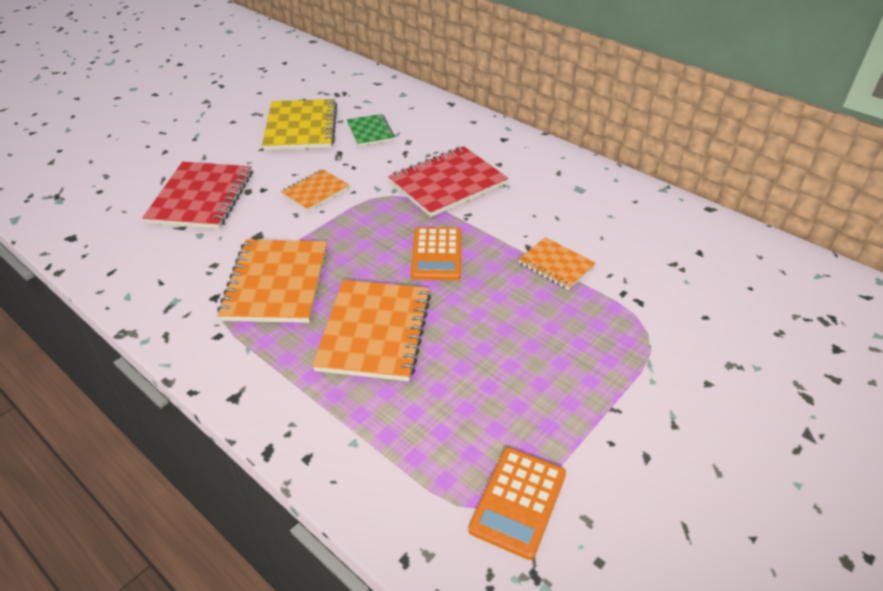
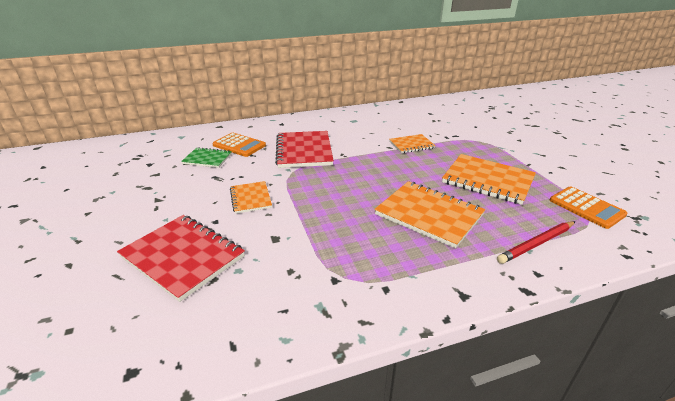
camera: 60 degrees left, 10 degrees down
(276, 283) = (344, 243): orange notebook -> orange notebook (488, 180)
(301, 127) = (155, 183): yellow notebook -> none
(372, 449) = (536, 244): none -> red pencil
(436, 254) = (371, 174): orange calculator -> orange calculator (239, 145)

